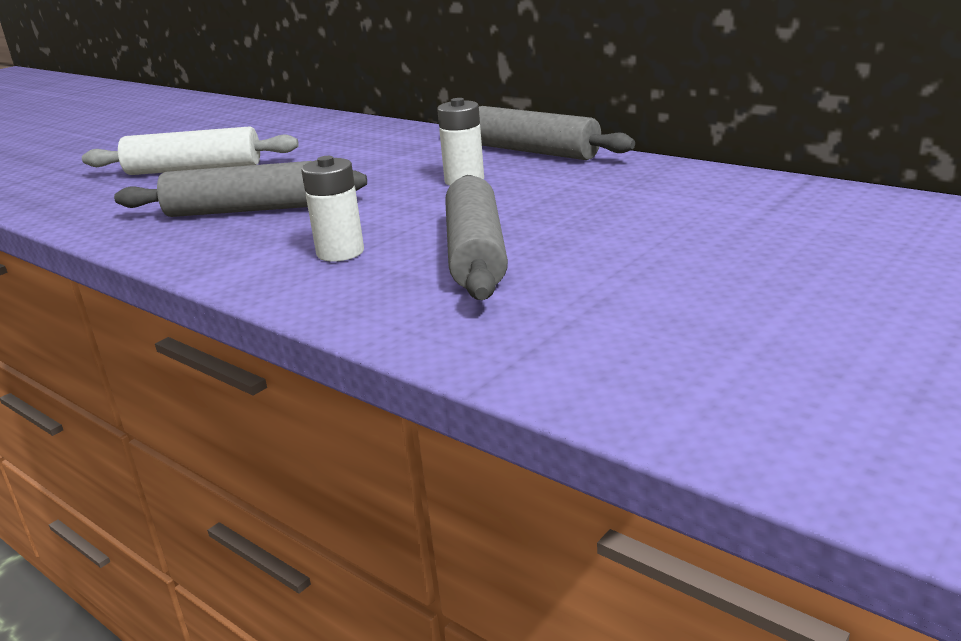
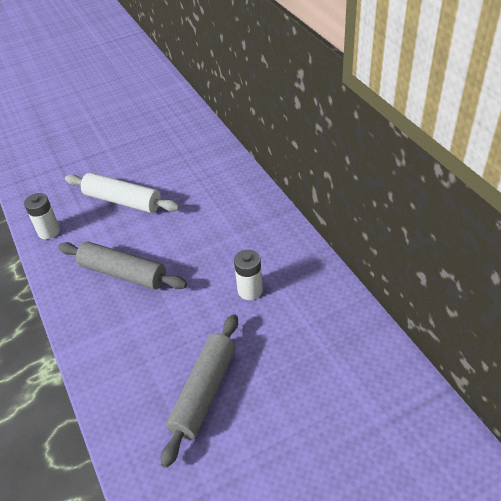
camera: 25 degrees right, 20 degrees up
(340, 252) = (142, 354): white battery -> white battery (49, 231)
(533, 151) = (311, 266): grey rolling pin -> none

